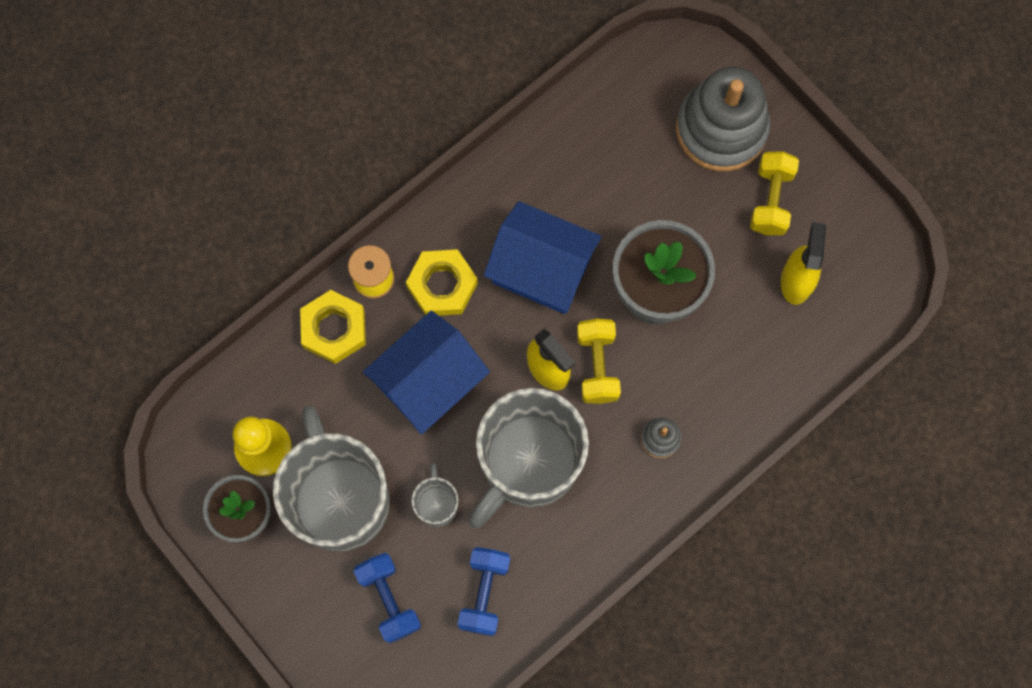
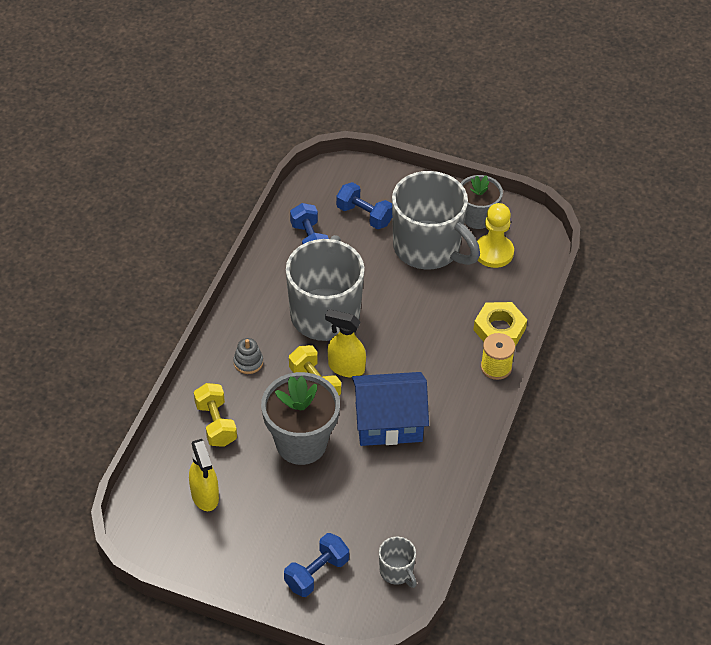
camera: 150 degrees right, 25 degrees down
(429, 382) = (418, 328): blue house -> none
(437, 504) = (368, 270): grey mug -> grey mug (397, 571)
(442, 285) = (448, 383): yellow nut -> none
(721, 129) = (316, 573): grey stacking toy -> blue dumbbell
(770, 200) = (252, 541): yellow dumbbell -> yellow dumbbell (216, 424)

